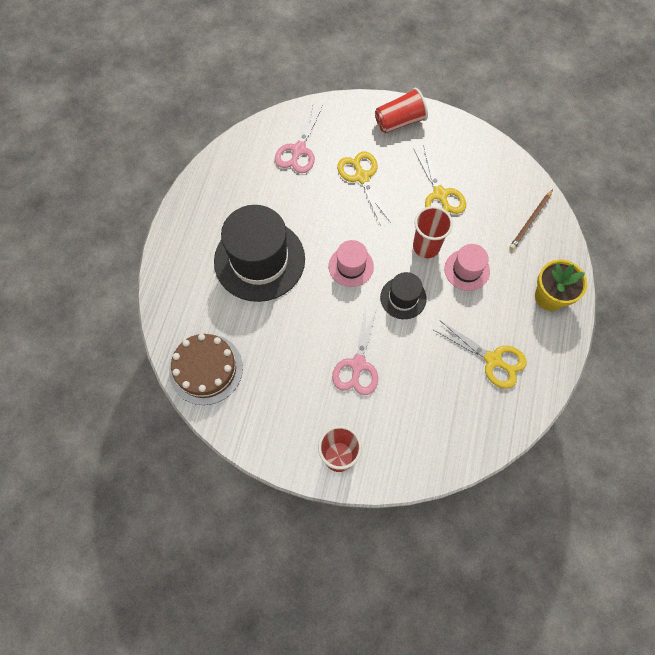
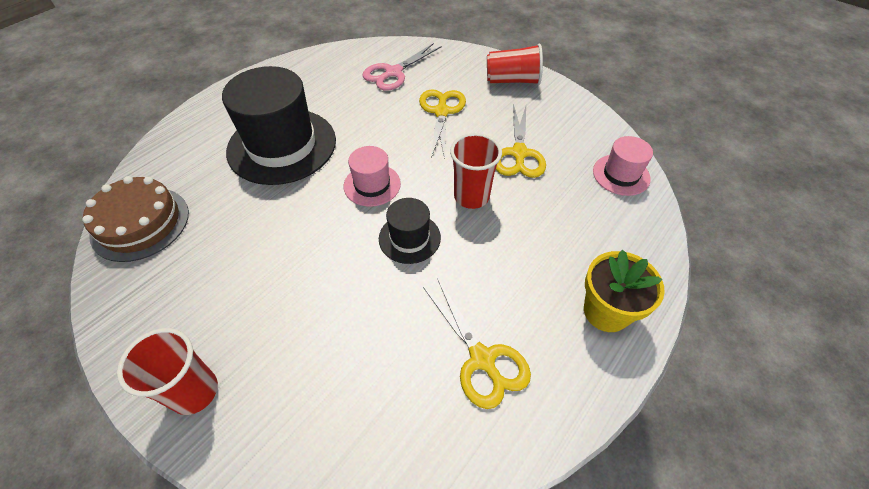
camera: 25 degrees right, 15 degrees down
(358, 364) = (304, 289): pink scissors -> none
(467, 270) = (507, 238): pink hat -> pink hat (621, 175)
(530, 221) = (620, 215): brown pencil -> none

